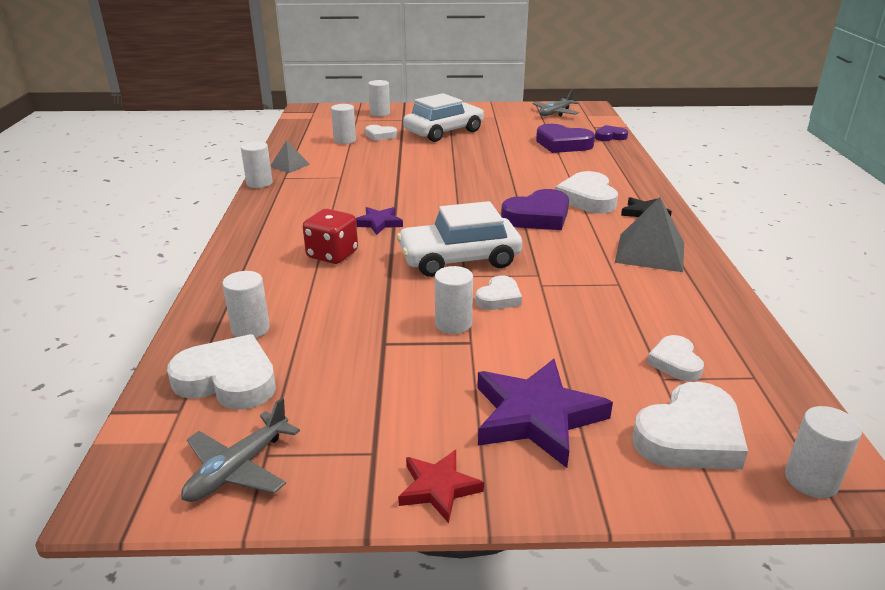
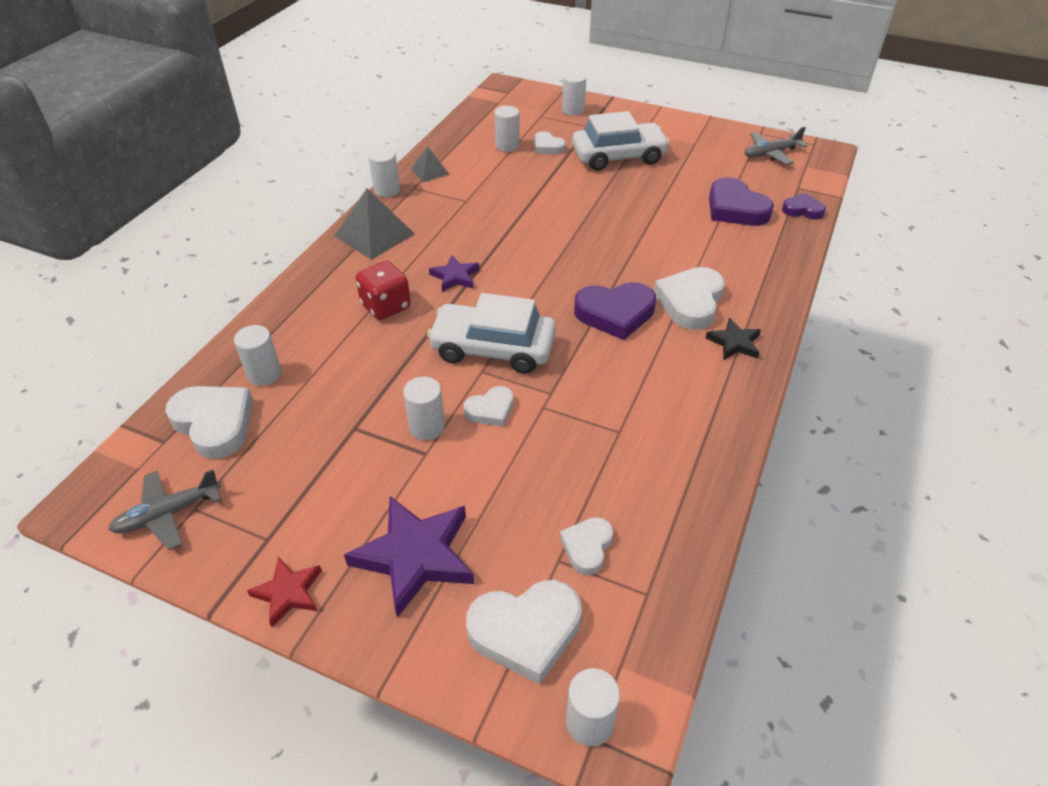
camera: 25 degrees right, 15 degrees up
(650, 252) = (689, 400): grey pyramid -> grey pyramid (374, 235)

